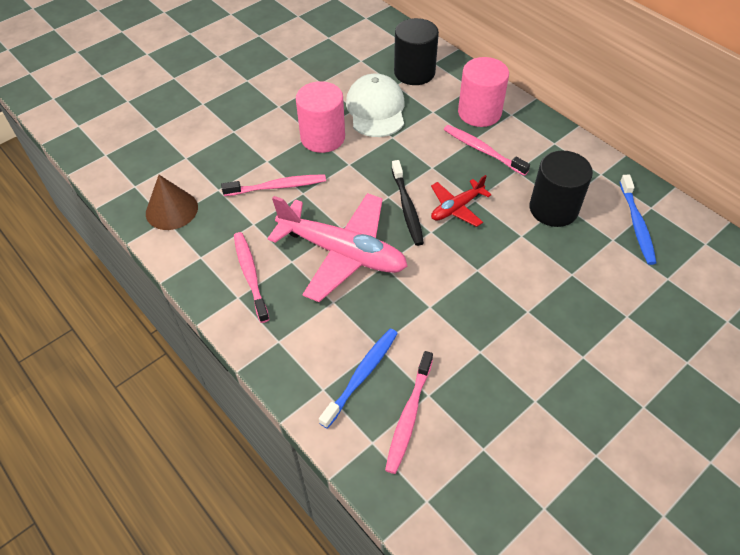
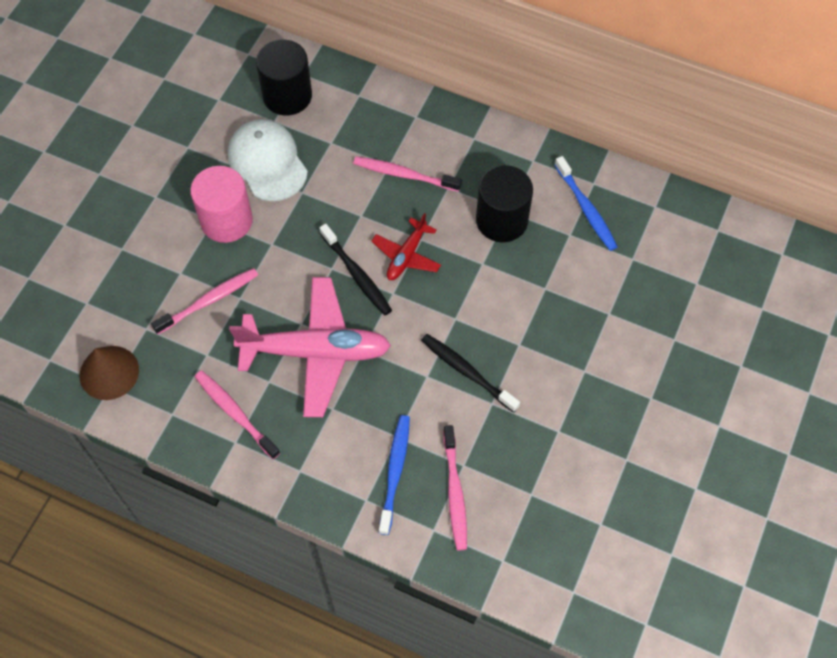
camera: 25 degrees left, 10 degrees up
(468, 316) = (467, 372): none -> black toothbrush
(479, 112) = (381, 126): pink cylinder -> none

